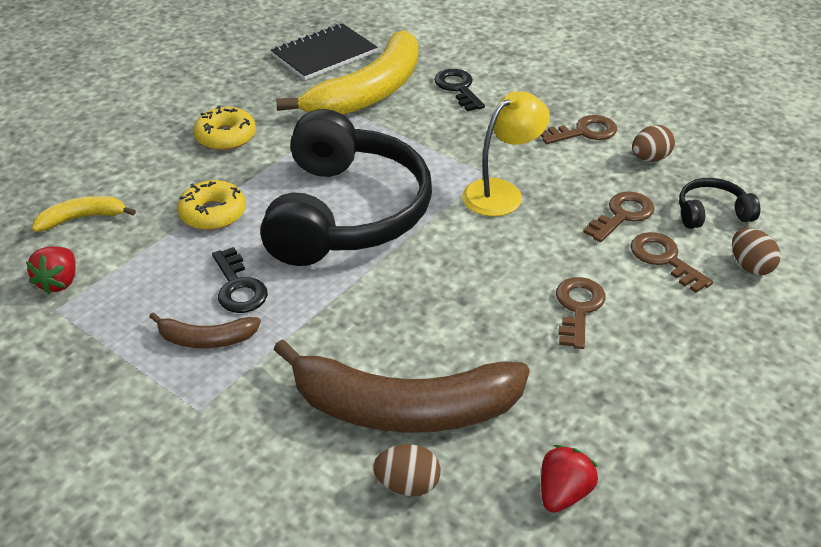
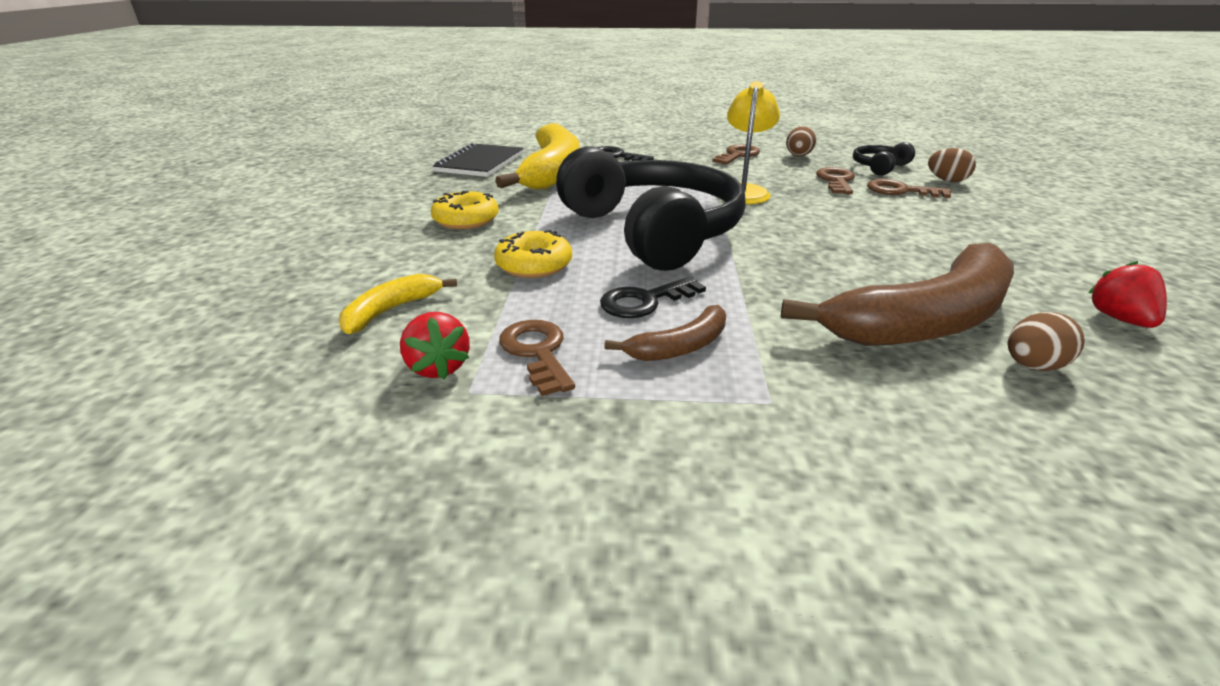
camera: 35 degrees left, 10 degrees down
(238, 287) = (644, 301): black key -> black key turned 120 degrees clockwise
(578, 308) = (906, 226): brown key -> brown key (537, 352)

